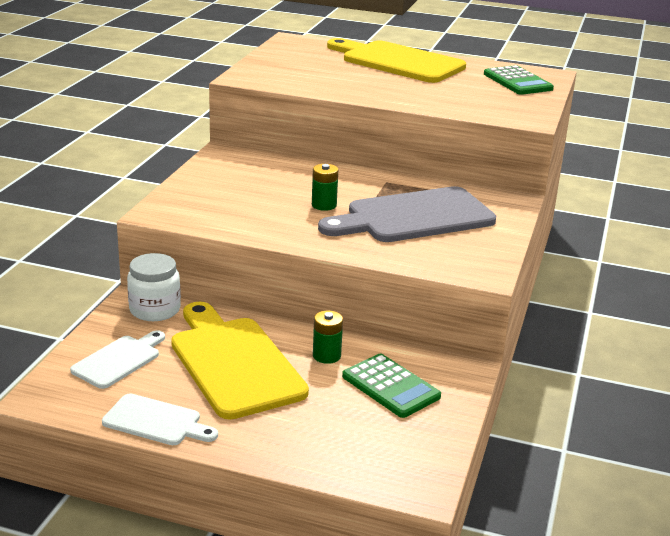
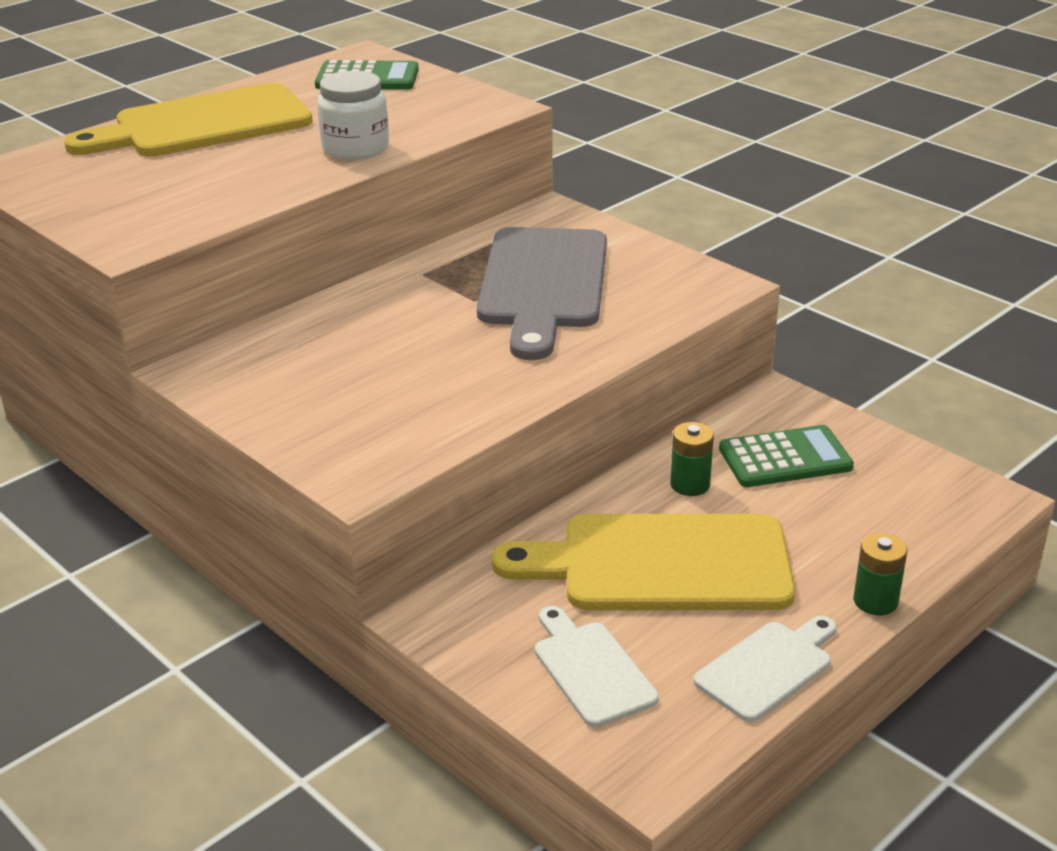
camera: 60 degrees left, 5 degrees up
(155, 310) = (469, 602): white jar -> white jar (355, 148)
(324, 205) = (454, 336): green battery -> green battery (875, 601)

